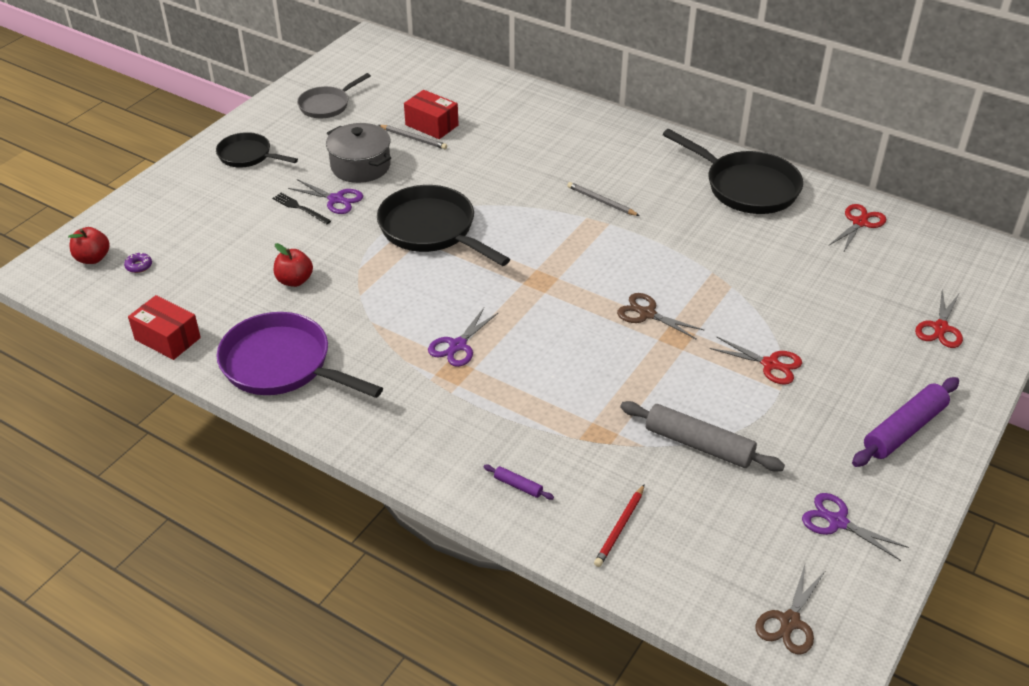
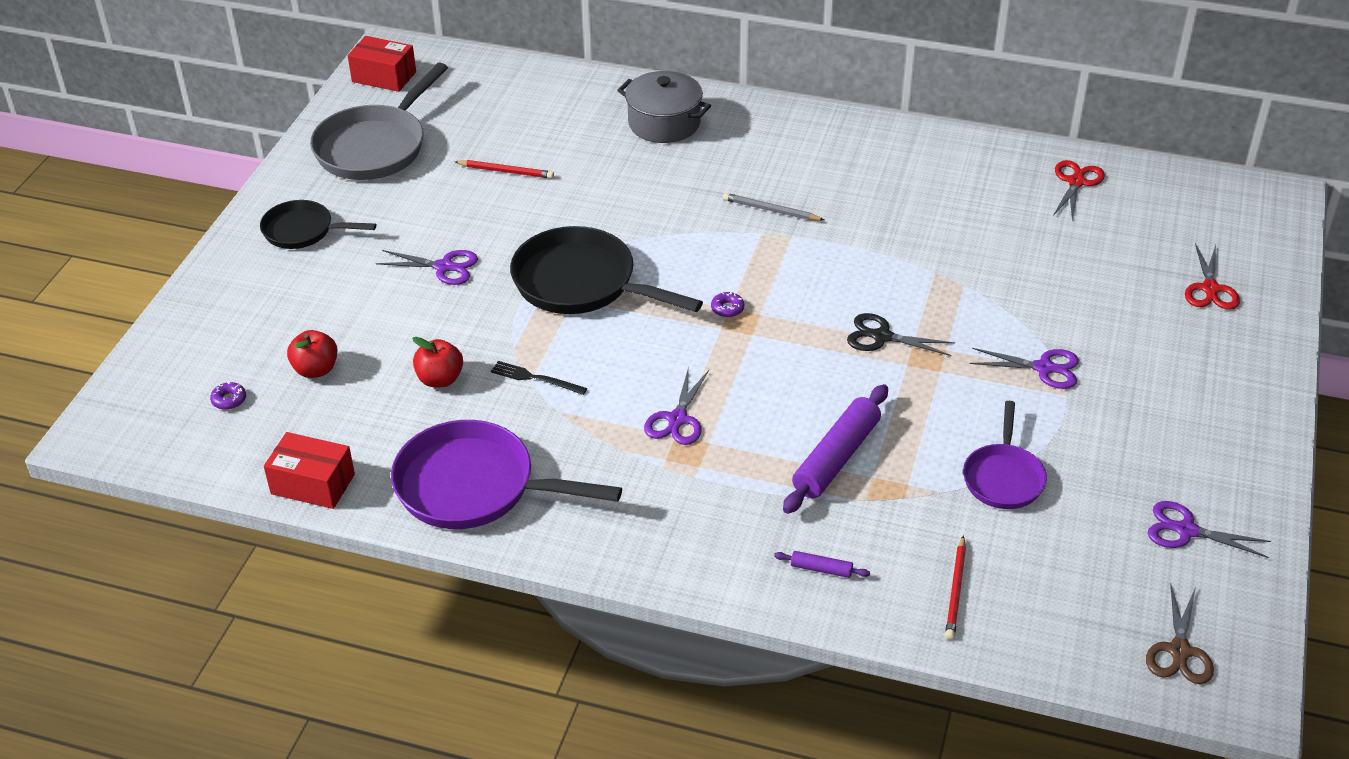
camera: 15 degrees left, 0 degrees up
(93, 258) = (162, 402): red apple -> red apple (316, 370)
(300, 208) = (403, 286): black fork -> black fork (535, 378)
(327, 105) = (375, 147): grey pan -> grey pan, size x1.68
(360, 166) = (455, 219): grey pot -> grey pot (664, 123)
(413, 138) = (506, 171): grey pencil -> red pencil
(431, 125) = (521, 150): red box -> red box (384, 77)
(534, 269) = (727, 309): none -> purple donut
(647, 314) = (881, 337): brown scissors -> black scissors
(699, 445) = (1003, 477): grey rolling pin -> purple pan
(746, 187) = (932, 162): black pan -> none
(770, 364) = (1044, 368): red scissors -> purple scissors
(904, 430) = (1216, 412): purple rolling pin -> purple rolling pin (836, 458)

